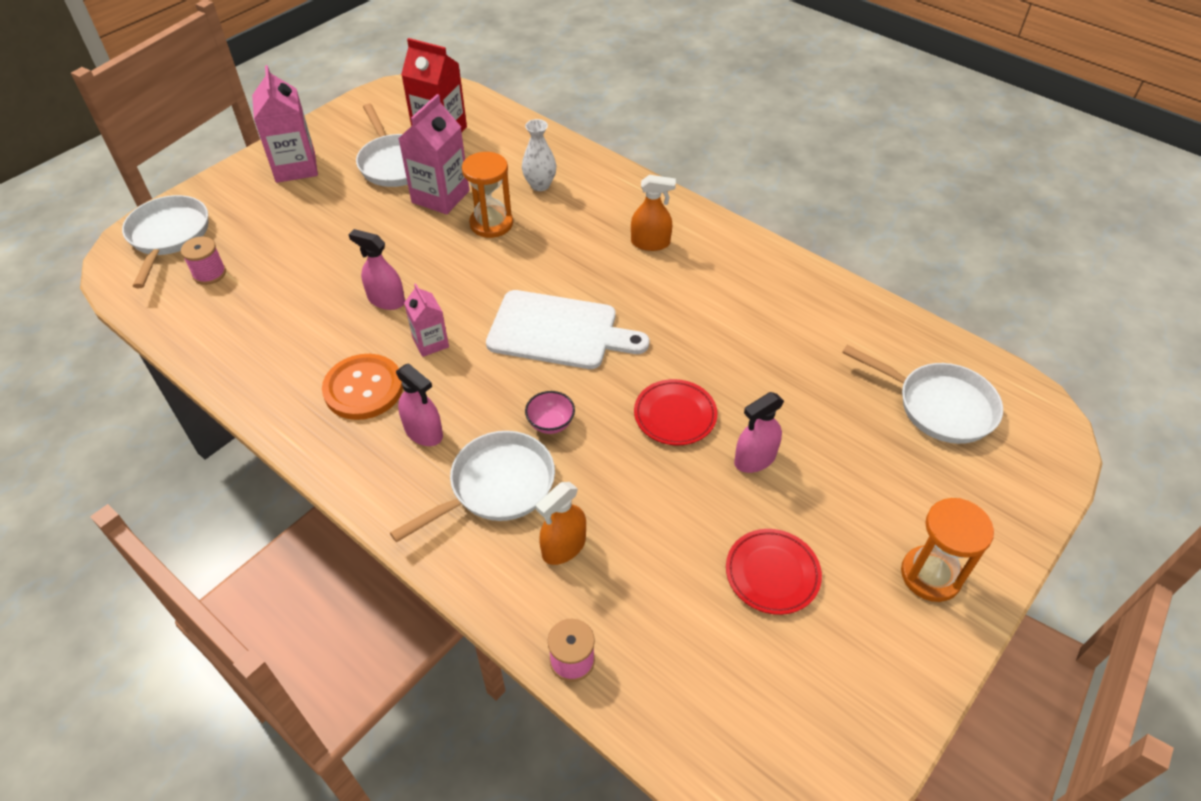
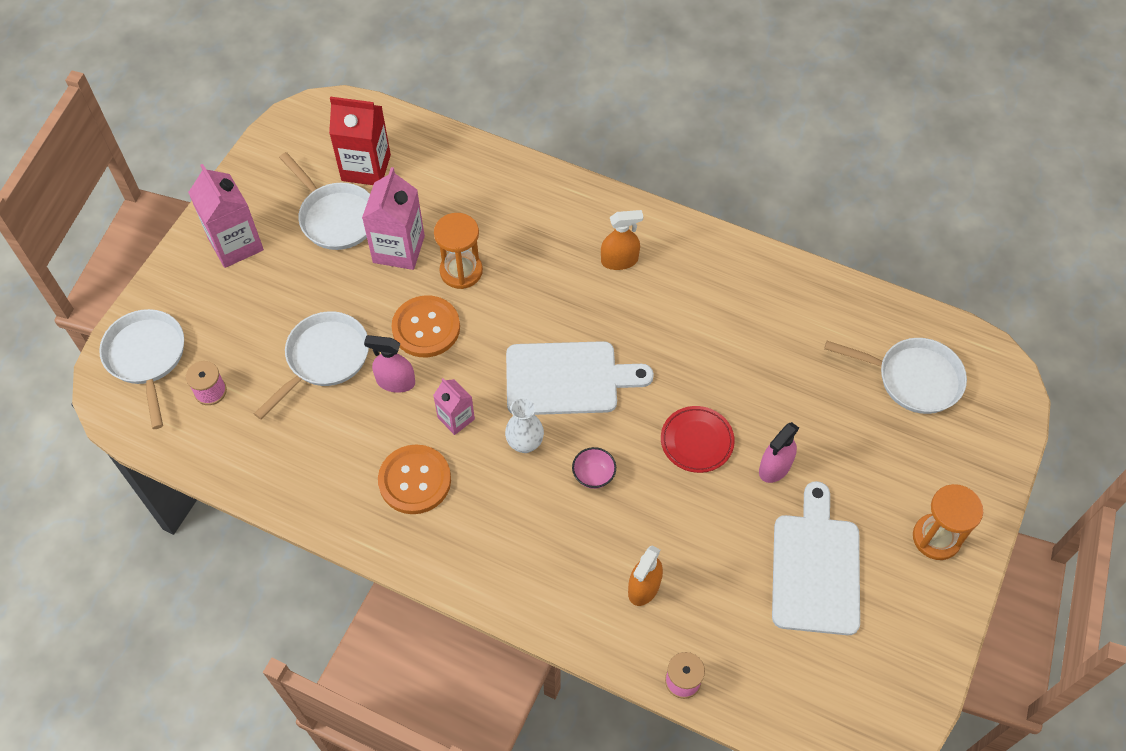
camera: 15 degrees left, 10 degrees up
(424, 432) = (486, 511): pink spray bottle -> none
(437, 262) = (426, 328): none -> orange button
(496, 486) = (569, 547): white pan -> white pan (324, 359)
(540, 185) = (491, 213): white vase -> white vase (525, 443)
(772, 574) = (815, 568): red plate -> white cutting board

